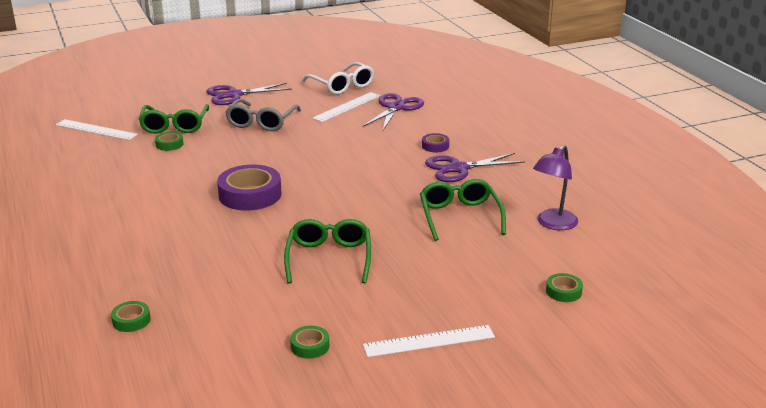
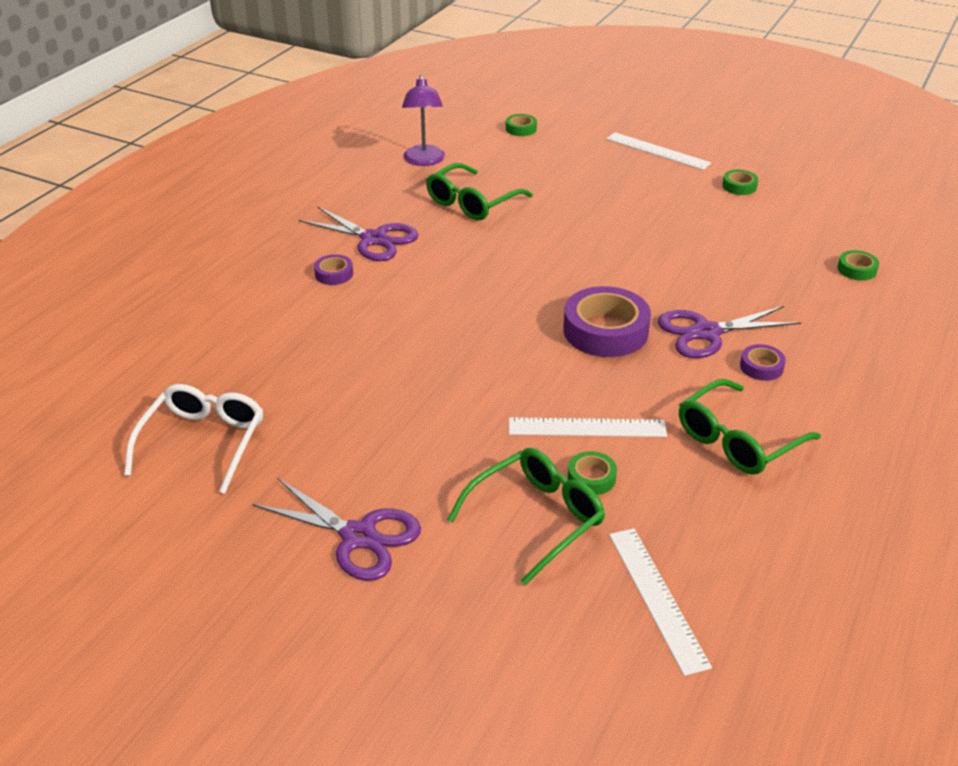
camera: 130 degrees left, 10 degrees up
(137, 222) = (761, 367): none -> purple tape
(261, 122) = (423, 439): grey glasses -> none
(329, 258) = (633, 230): green glasses -> green glasses (737, 440)
(347, 107) = (284, 393): white ruler -> white ruler (587, 427)
(396, 108) = (244, 351): purple scissors -> purple scissors (706, 332)
(553, 224) = (424, 161): purple lamp -> purple lamp turned 90 degrees clockwise

